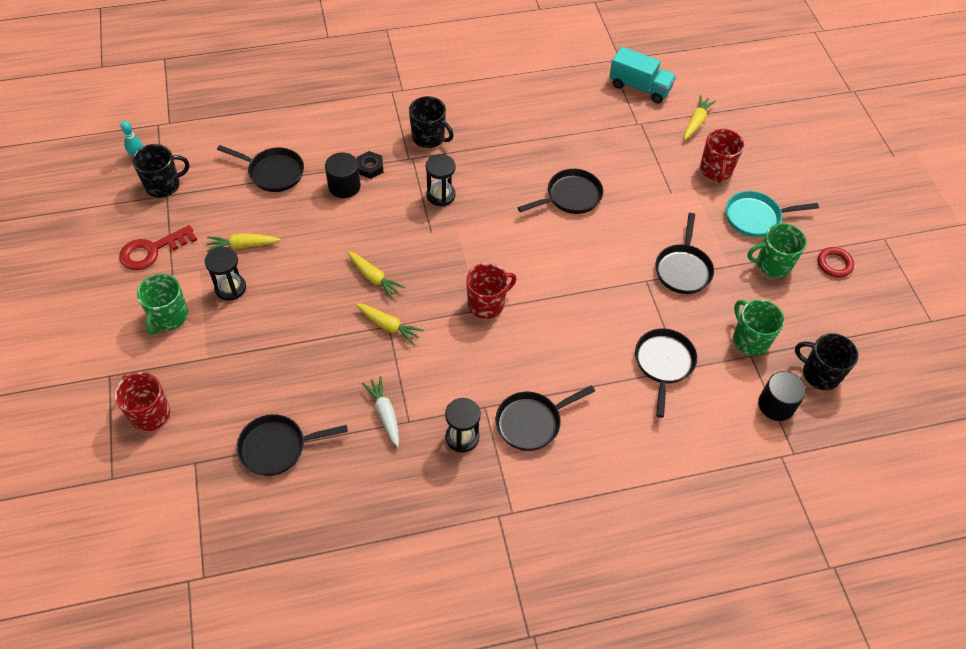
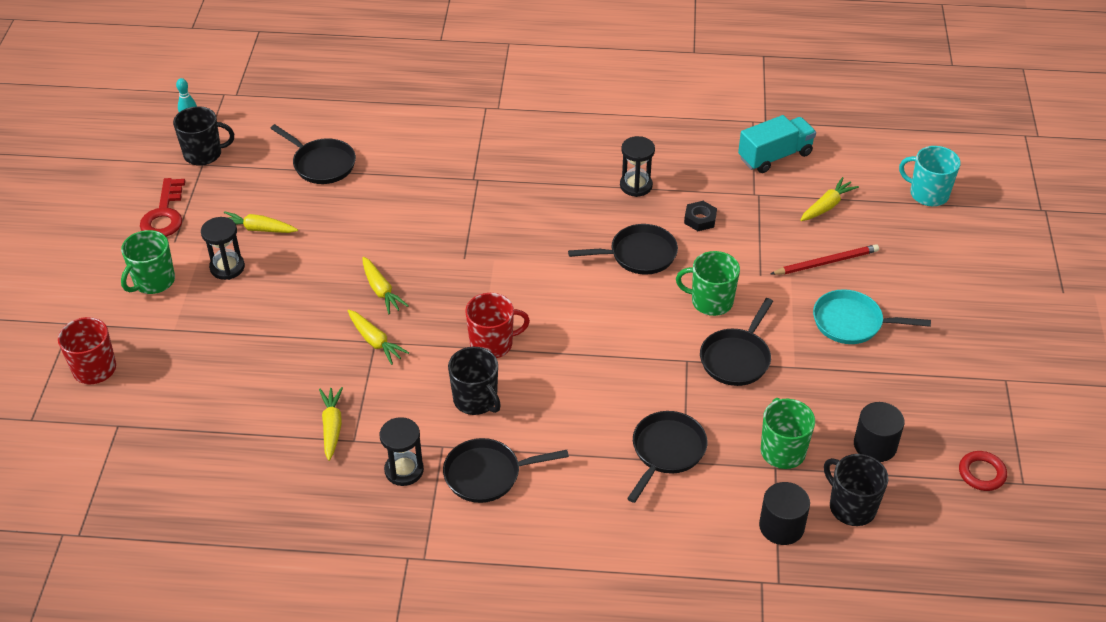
camera: 20 degrees right, 10 degrees down
(152, 251) = (164, 214): red key -> red key turned 75 degrees counterclockwise
(277, 447) = (206, 432): black pan -> none
(344, 186) = (391, 192): black cylinder -> black cylinder (875, 445)
(370, 167) = (427, 179): black nut -> black nut (700, 219)
(385, 414) = (332, 427): white carrot -> yellow carrot
(429, 138) = (505, 162): black mug -> black mug (476, 400)
(440, 195) = (491, 223): black hourglass -> black hourglass (636, 185)
(639, 87) = (775, 156): turquoise truck -> turquoise truck turned 75 degrees counterclockwise
(716, 170) = (826, 262): red mug -> red pencil
(765, 95) = (928, 194): none -> turquoise mug
(772, 264) = (848, 377): green mug -> green mug (710, 301)
(834, 264) = (927, 394): red ring -> red ring (981, 473)

